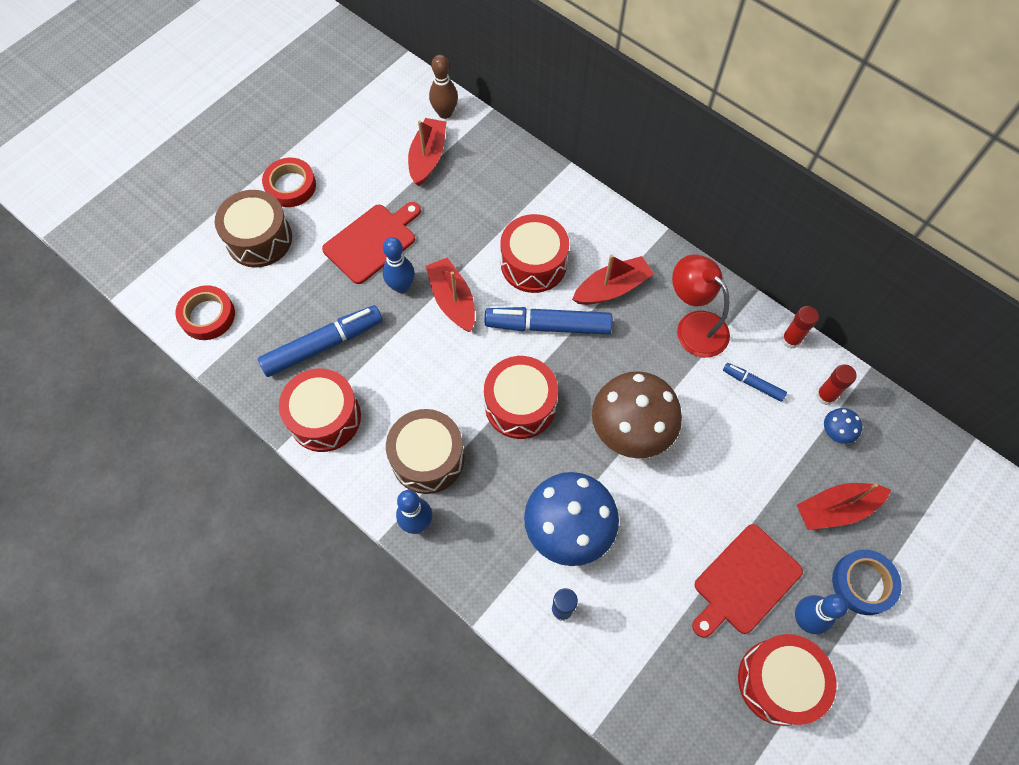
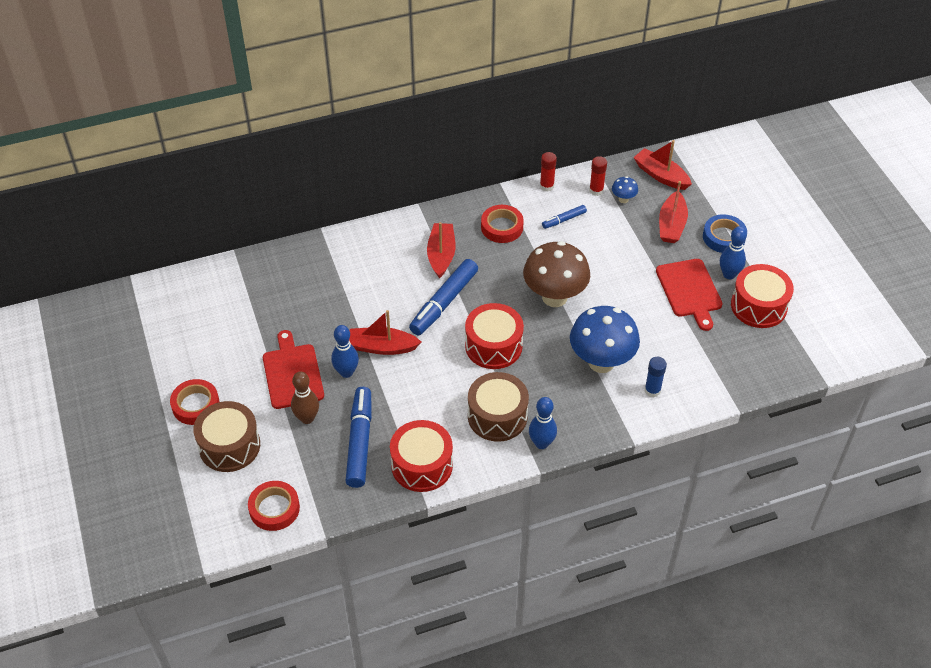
camera: 60 degrees left, 15 degrees down
(427, 157) = (244, 307): red boat -> red boat (661, 175)
(445, 113) = (212, 279): brown bowling pin -> brown bowling pin (307, 418)
(533, 263) = (388, 287): red drum -> none
(694, 326) = (502, 227): red lamp -> red tape

